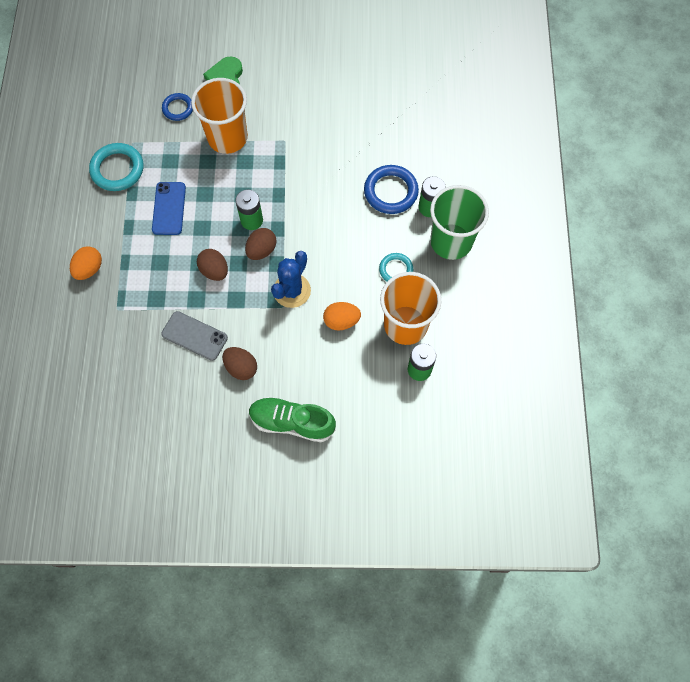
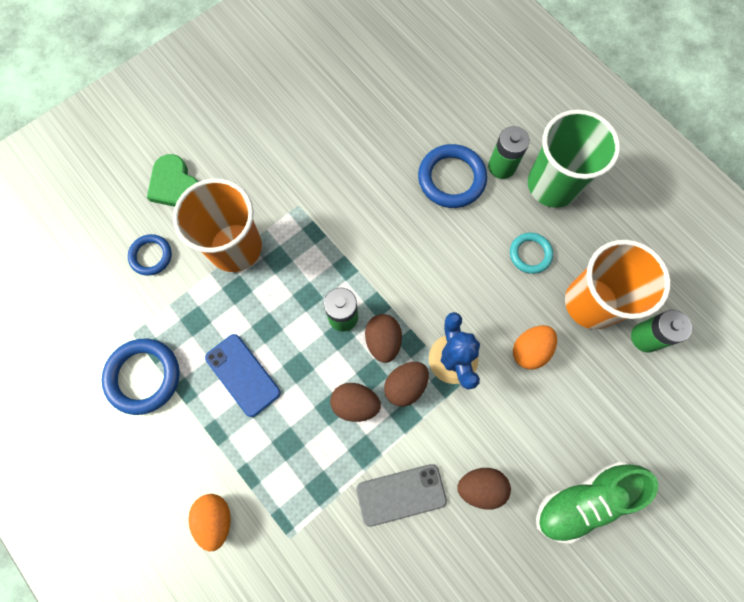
camera: 40 degrees left, 5 degrees up
(117, 169) = (143, 376): turquoise ring -> blue ring
(251, 283) = (405, 385): none -> brown egg

